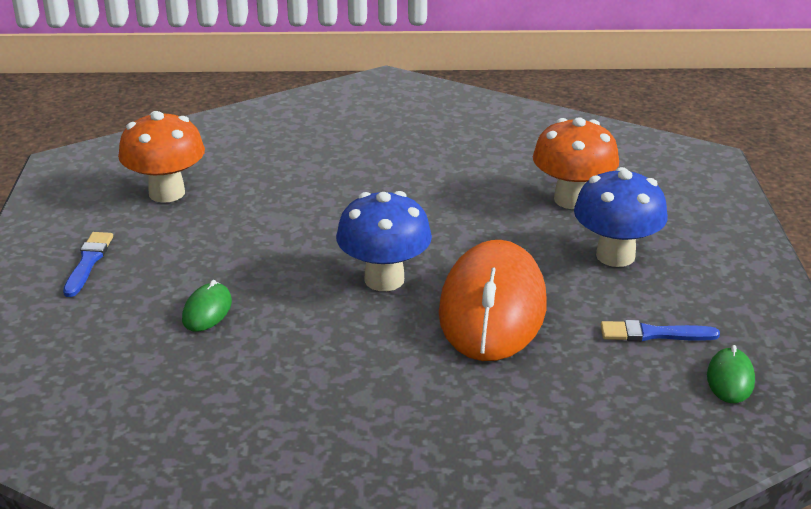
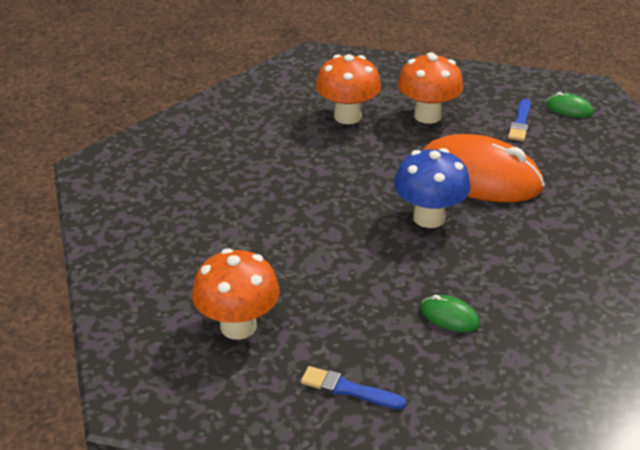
camera: 75 degrees left, 5 degrees up
(615, 256) = (427, 116): blue mushroom -> orange mushroom

